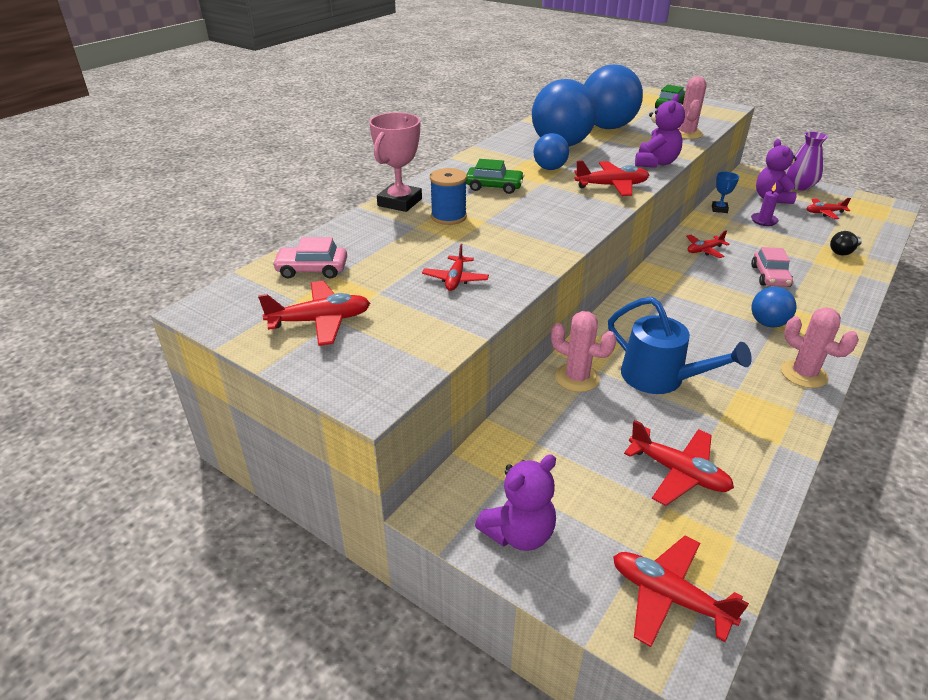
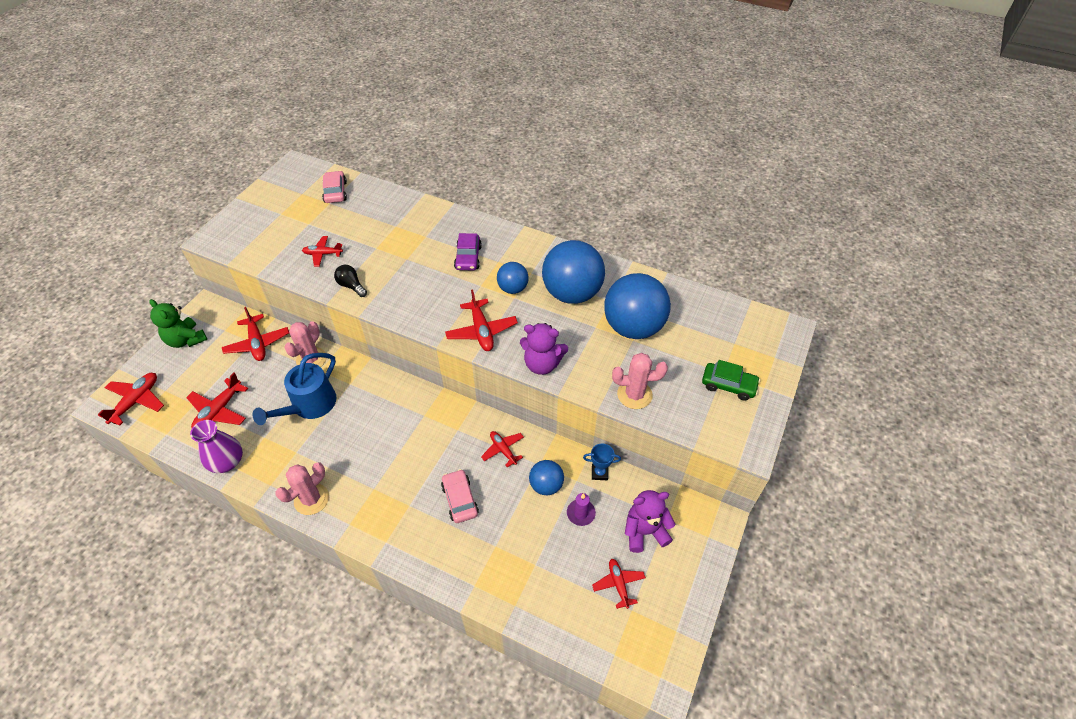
camera: 80 degrees right, 15 degrees up
(320, 321) = (279, 208): red plane -> red plane (257, 343)
(400, 202) = (433, 212): pink trophy -> none
(448, 217) = (411, 239): blue spool -> none
(494, 186) = (468, 257): green car -> purple car
(519, 533) = (186, 340): purple teddy bear -> green teddy bear
(767, 323) = (380, 485): blue ball -> blue ball (546, 485)
(770, 276) = (460, 499): pink car -> pink car turned 75 degrees clockwise
(799, 186) = (691, 571): purple vase -> purple vase (227, 462)
(843, 251) = (522, 581): black light bulb -> black light bulb (351, 286)

